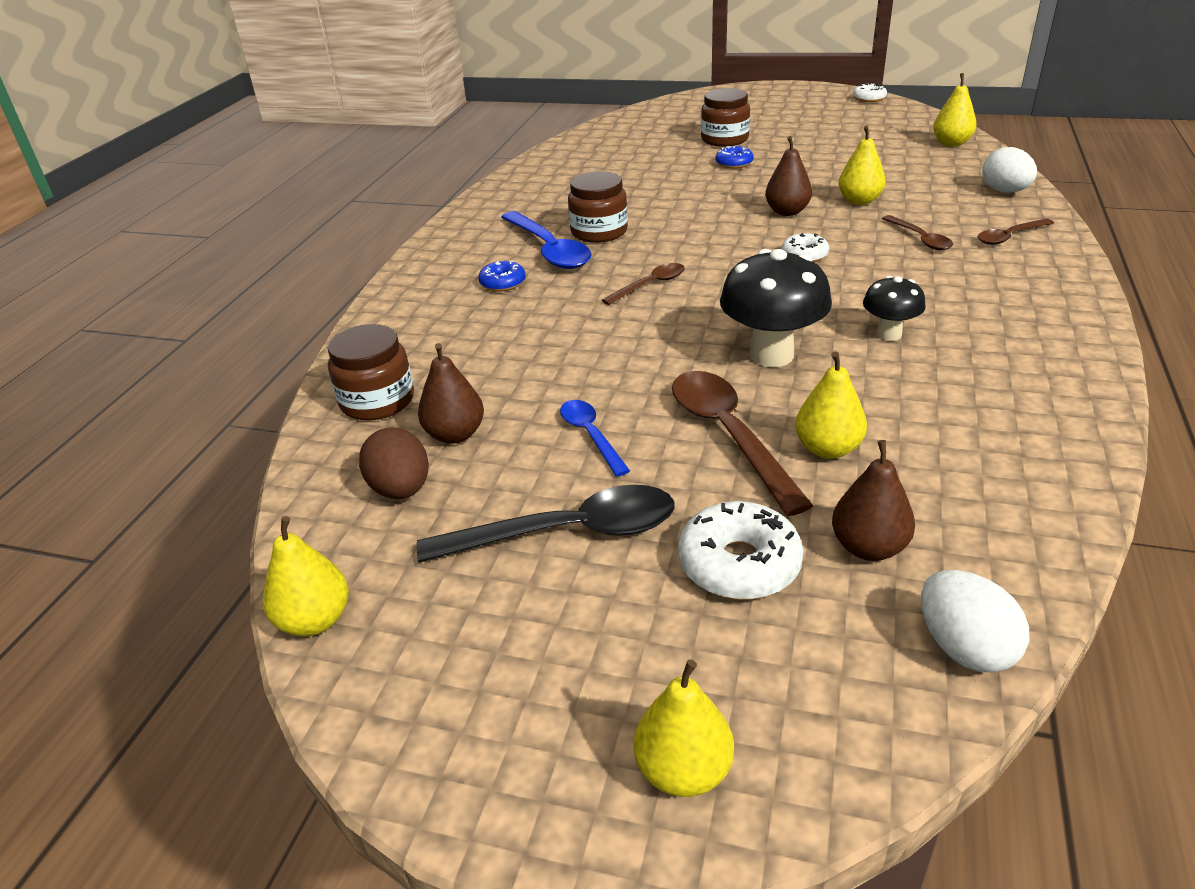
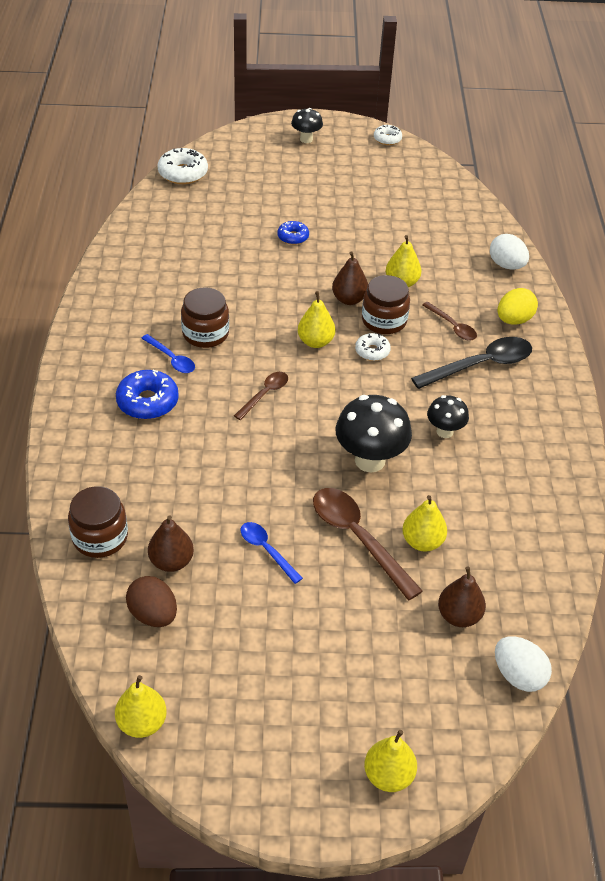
camera: 20 degrees left, 10 degrees up
(503, 283) = (147, 402): blue donut -> blue donut, size x1.66
(549, 250) = (172, 359): blue spoon -> blue spoon, size x0.56
(568, 532) = (277, 632): black spoon -> black spoon (481, 365)
(724, 139) = (277, 202): brown jar -> brown jar (384, 320)
(739, 564) = (387, 640): white donut -> white donut (183, 173)
(774, 98) = (306, 139): none -> black mushroom
(951, 143) = (461, 203): yellow pear -> yellow pear (315, 342)
(1009, 237) = (514, 320): brown spoon -> yellow egg

